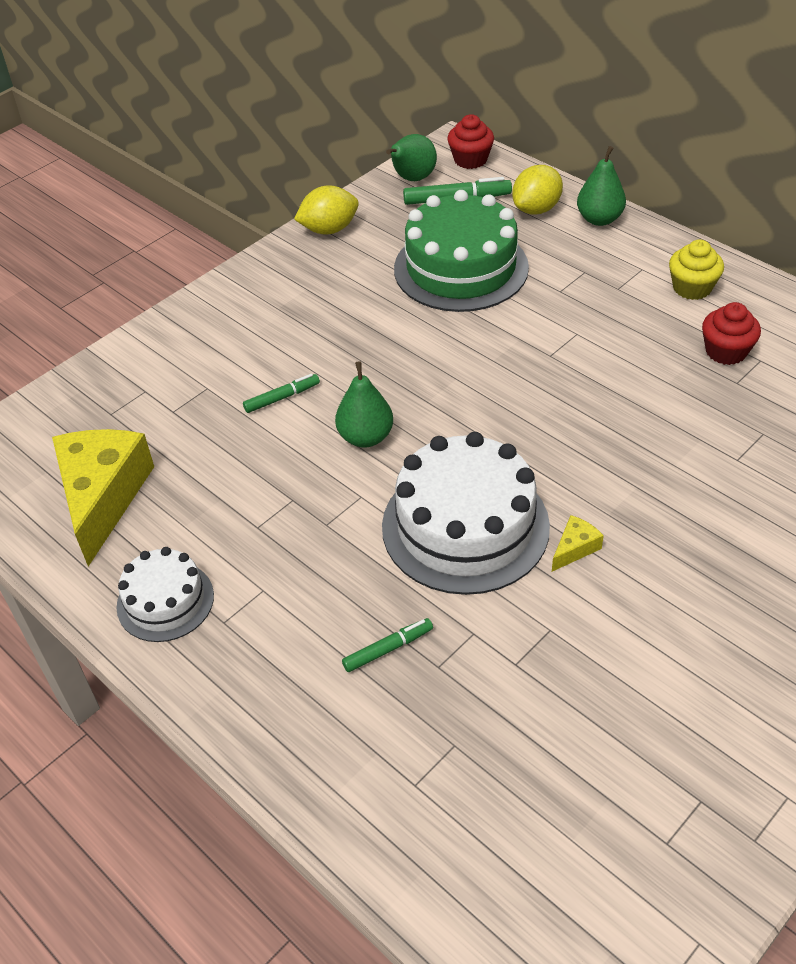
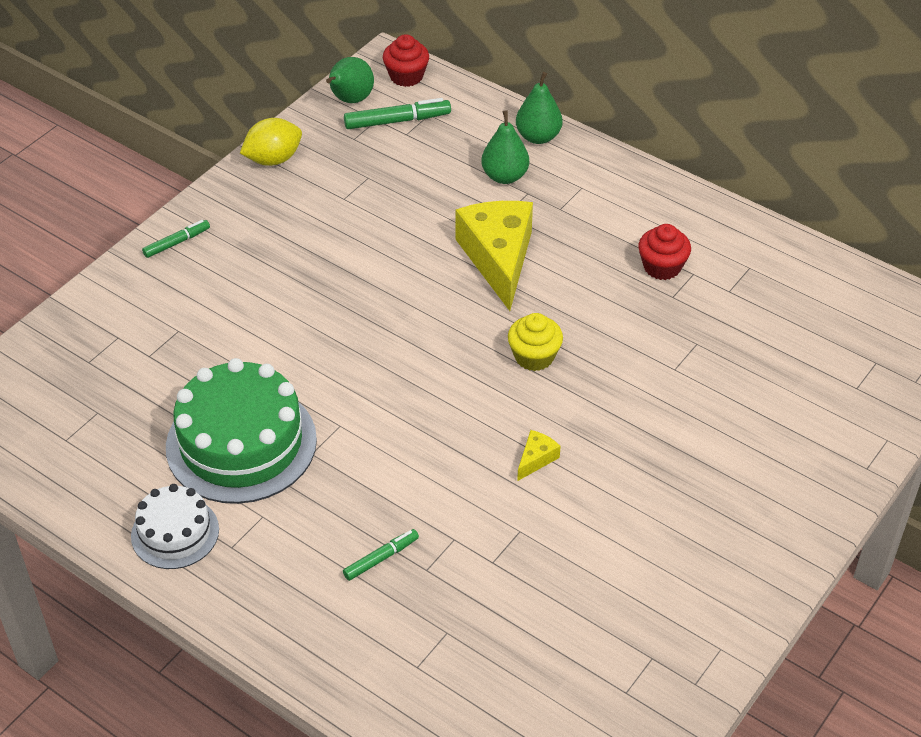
camera: 10 degrees left, 0 degrees up
(103, 497) = (98, 442): yellow cheese -> yellow cheese (498, 258)
(282, 398) = (252, 336): green marker -> green marker (177, 243)
(366, 437) = (337, 369): green pear -> green pear (505, 176)
(461, 268) = (408, 195): green cake -> green cake (241, 443)
(465, 526) = (437, 446): white cake -> none
(536, 209) = (476, 128): yellow lemon -> none
(692, 288) = (629, 205): yellow cupcake -> yellow cupcake (534, 356)

